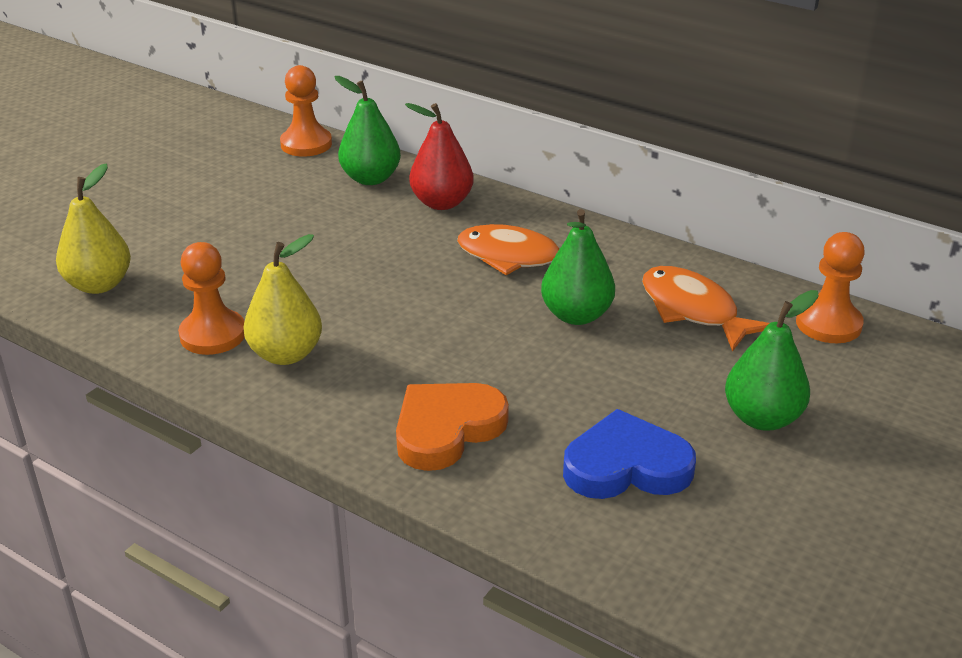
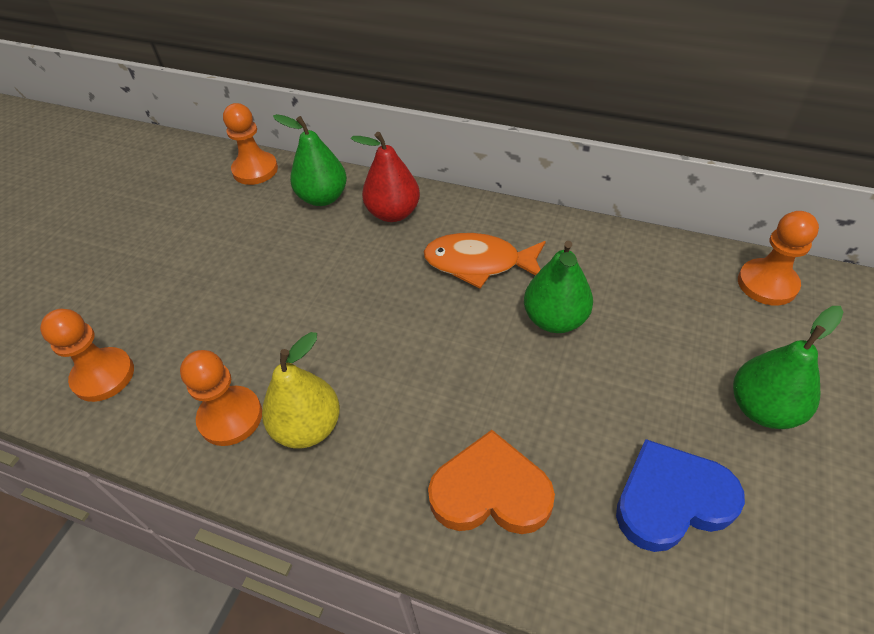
camera: 10 degrees left, 15 degrees up
(99, 285) = (103, 376): yellow pear -> orange pawn
(447, 429) = (490, 491): orange heart -> orange heart turned 60 degrees clockwise
(693, 310) = (651, 292): orange fish -> none

